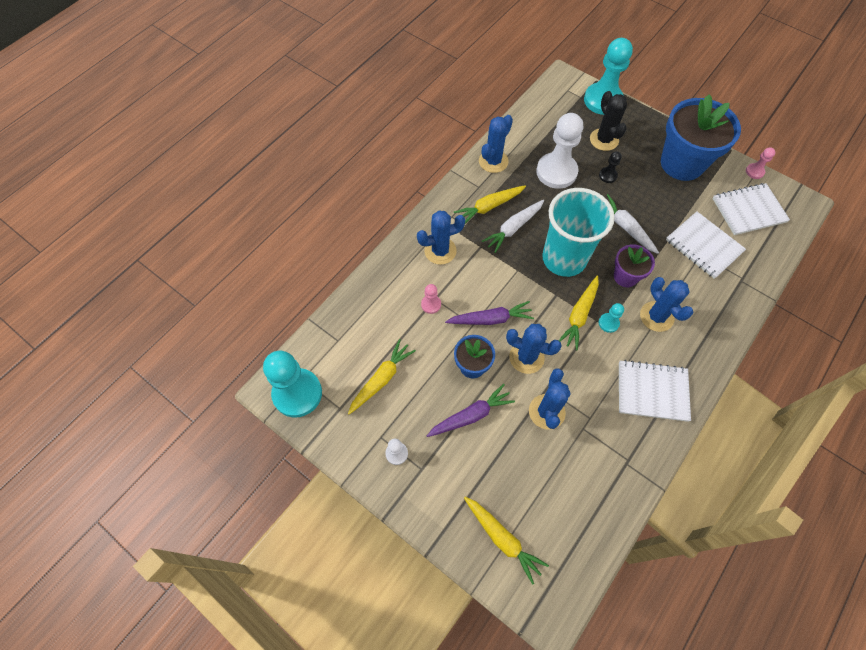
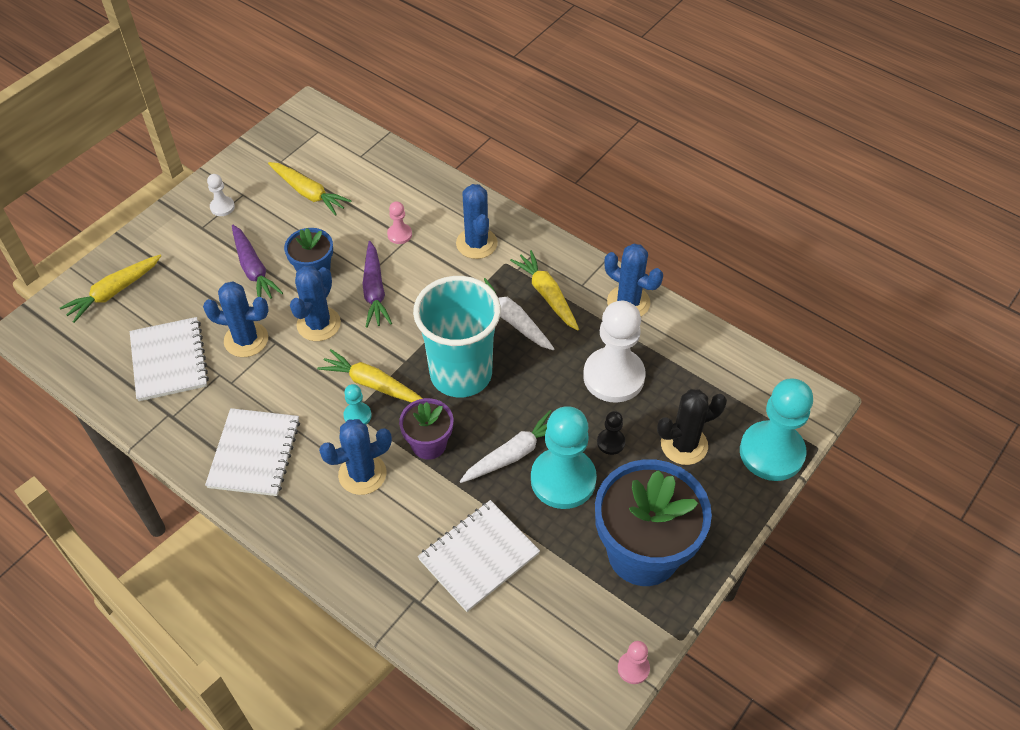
camera: 90 degrees right, 10 degrees down
(297, 393) = (302, 128): turquoise pawn -> turquoise pawn (563, 479)
(748, 210) = (549, 639): white notebook -> white notebook (169, 360)

